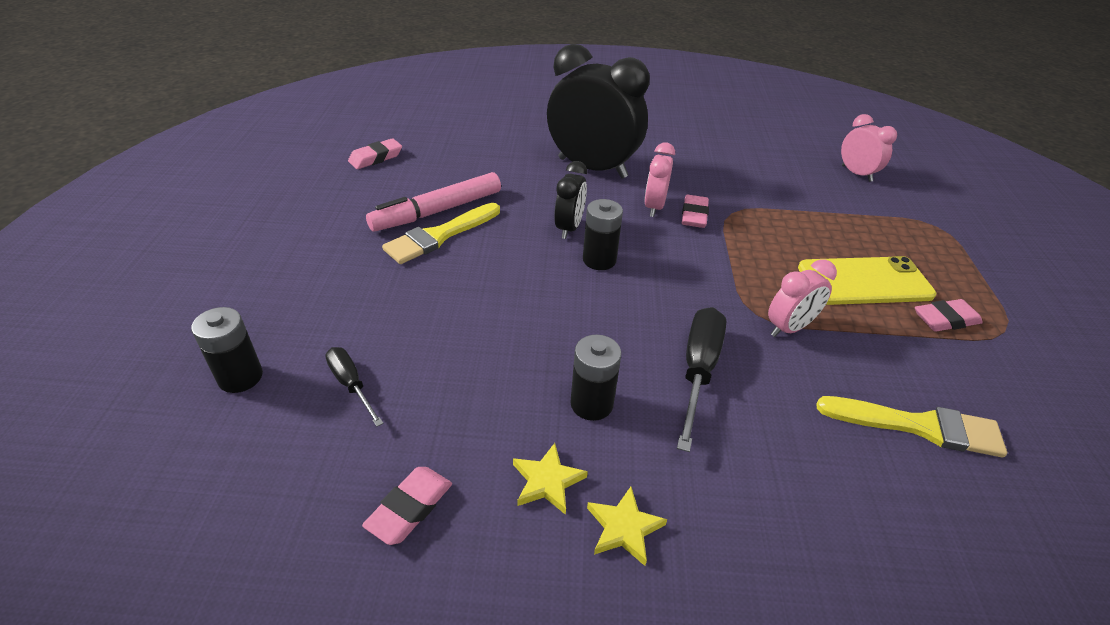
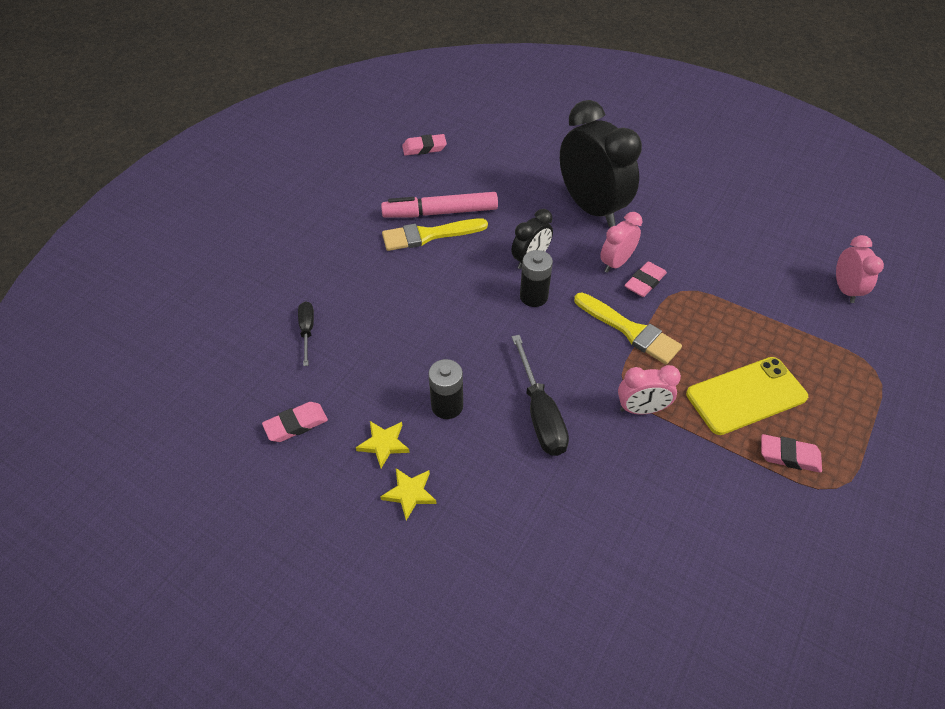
camera: 30 degrees right, 10 degrees up
(240, 377) = (248, 300): black battery -> none
(698, 371) = (540, 413): black screwdriver -> black screwdriver turned 120 degrees clockwise
(864, 281) = (746, 396): yellow phone -> yellow phone turned 45 degrees counterclockwise
(918, 426) = (676, 524): yellow brush -> yellow brush (630, 330)

